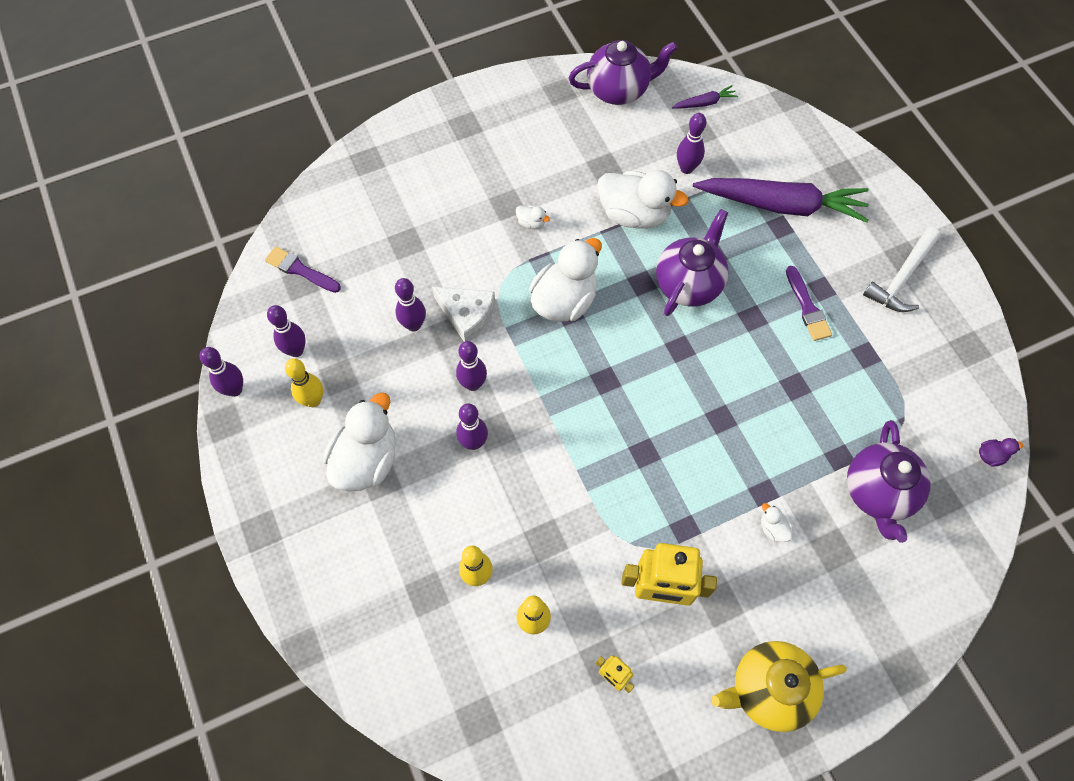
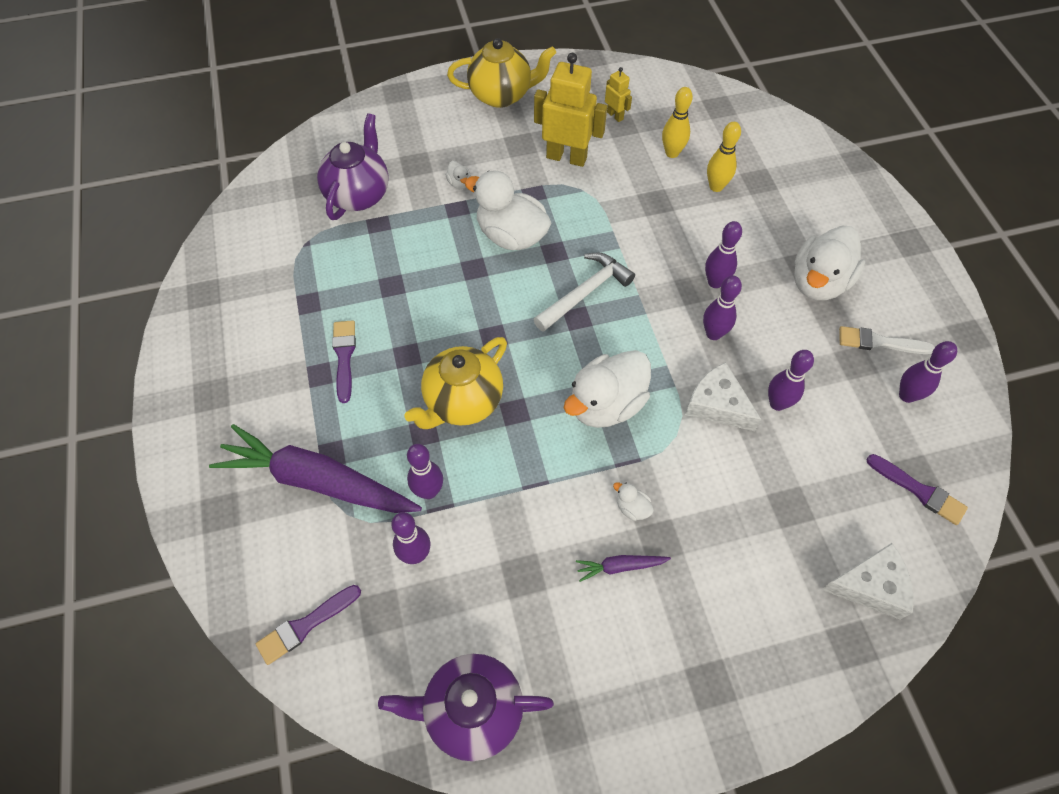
camera: 170 degrees left, 5 degrees down
(235, 390) = (965, 365): purple bowling pin -> purple bowling pin (429, 491)
(313, 400) = (879, 342): yellow bowling pin -> white brush
(349, 197) = (870, 586): none -> white cheese
(634, 214) = (501, 499): white duck -> white duck (511, 236)
(688, 283) = (462, 402): purple teapot -> yellow teapot
(704, 103) = (353, 662): purple carrot -> purple carrot (620, 566)
(745, 117) = (305, 625): none -> purple brush
(902, 277) = (227, 372): white hammer -> white hammer (584, 293)
(990, 456) = (245, 206): purple duck -> none

